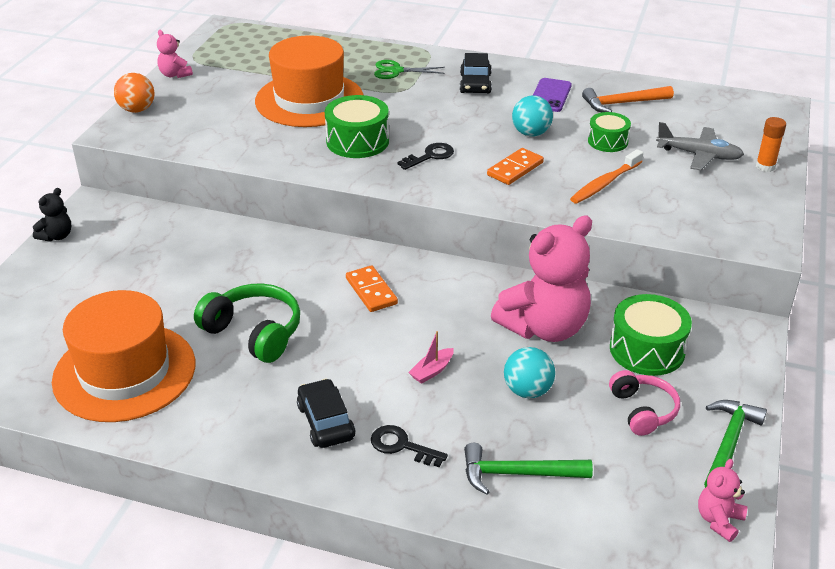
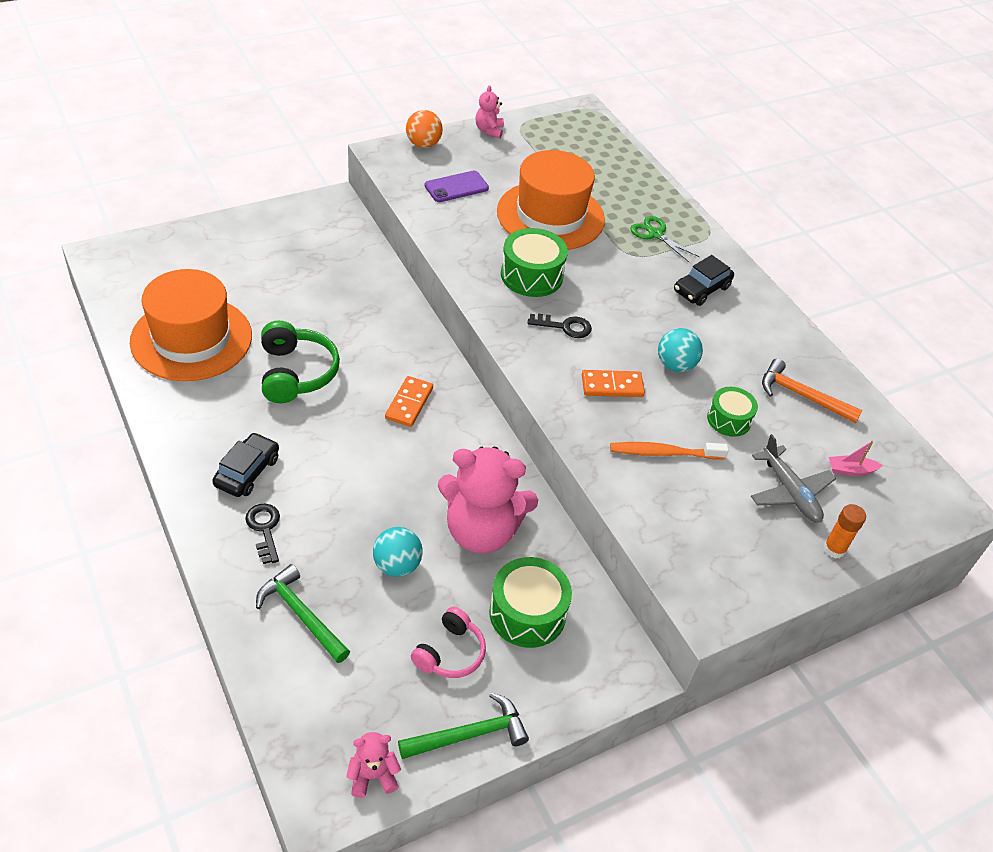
camera: 40 degrees right, 10 degrees up
(56, 236) = (283, 210): black teddy bear -> none
(432, 371) = (359, 495): pink boat -> pink boat (850, 470)
(550, 95) = (748, 343): purple phone -> purple phone (456, 187)

